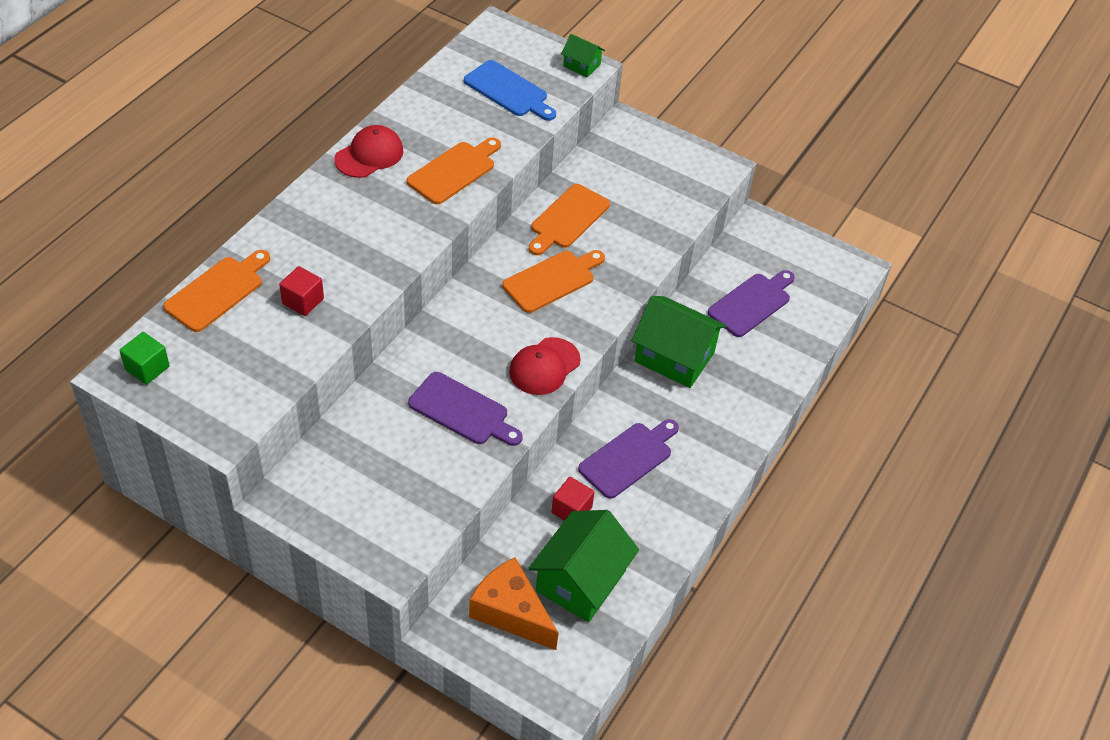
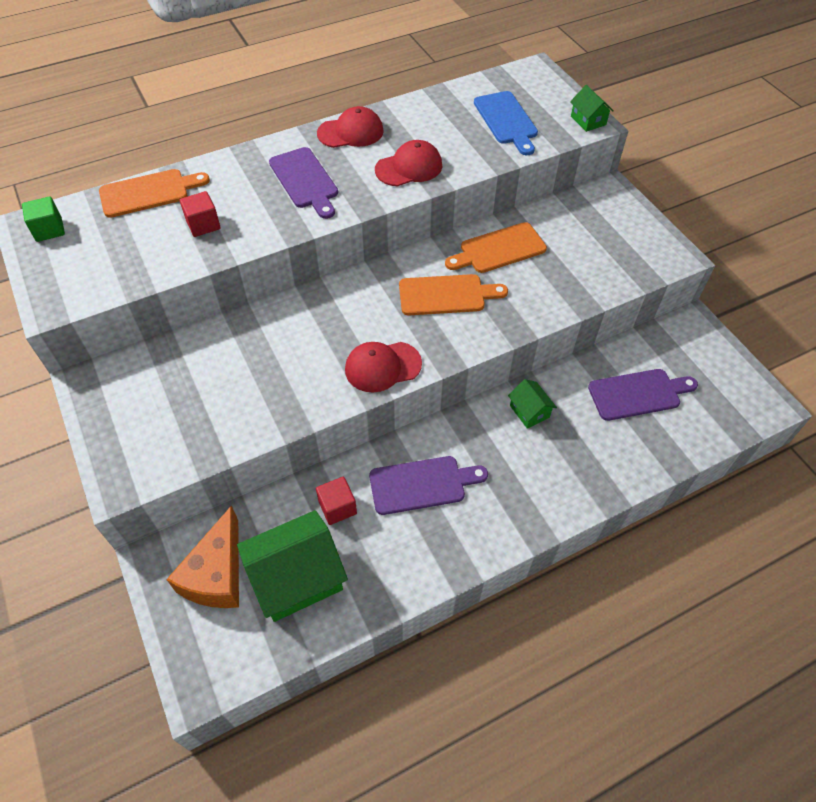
camera: 35 degrees right, 5 degrees up
(454, 171) = (409, 167): orange cutting board -> red cap
(462, 411) = (284, 374): purple cutting board -> purple cutting board (305, 181)
(511, 612) = (217, 574): orange cheese -> orange cheese turned 150 degrees counterclockwise
(674, 357) = (529, 411): green house -> green house, size x0.49

